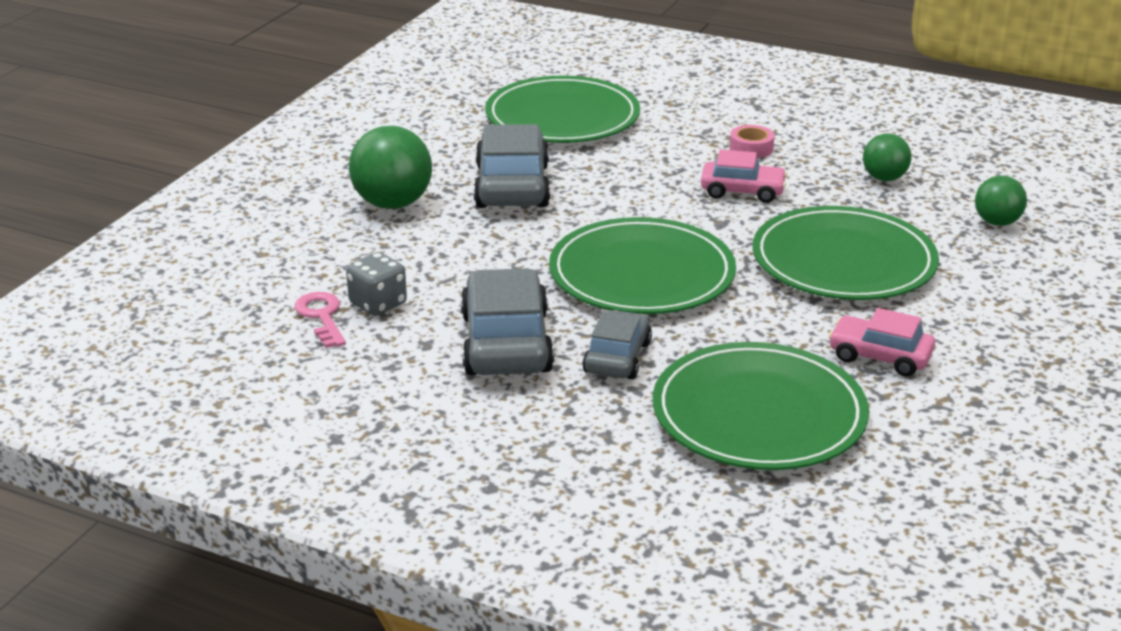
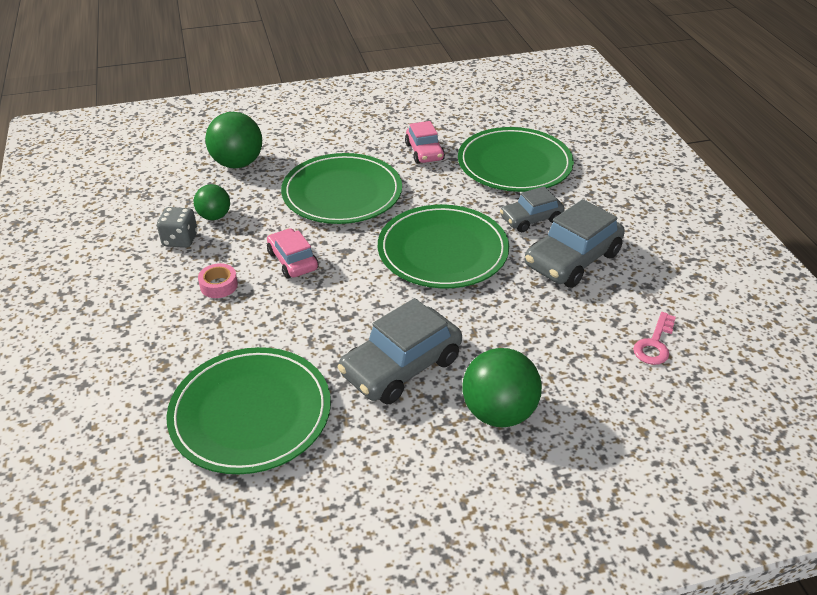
camera: 130 degrees left, 10 degrees up
(378, 304) = (610, 330): grey dice -> grey dice (180, 240)
(997, 222) = (237, 163): green ball -> green ball, size x1.68

